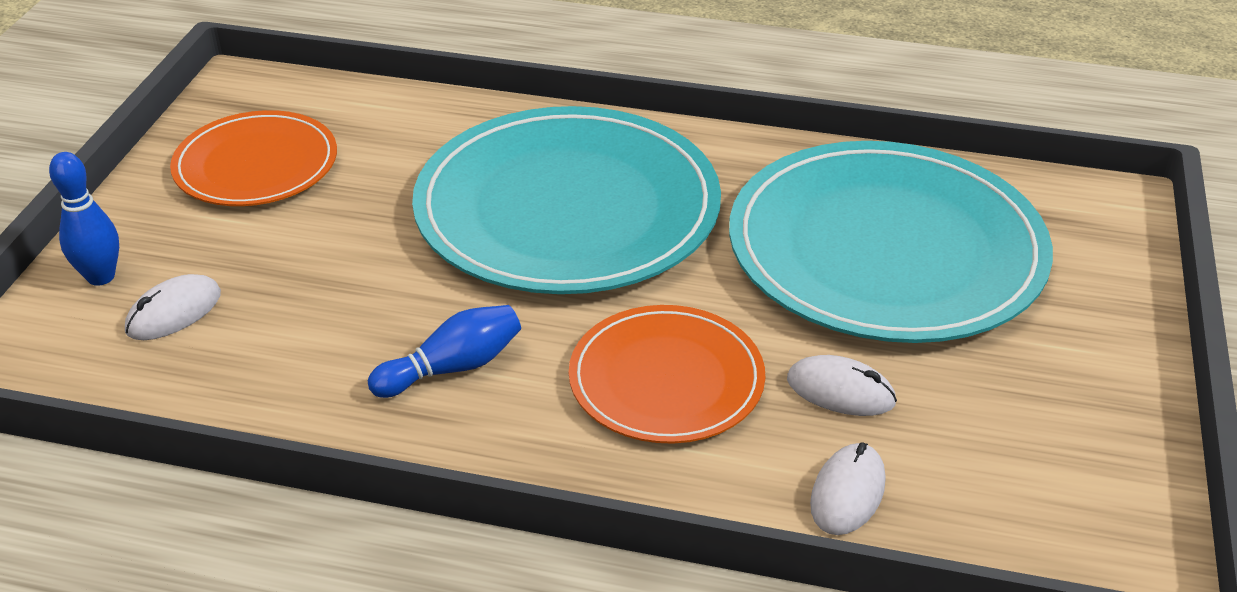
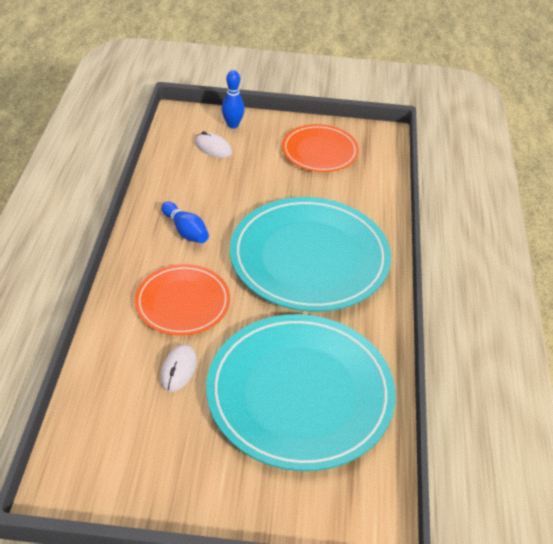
camera: 80 degrees right, 5 degrees up
(847, 493) = (108, 371): white mouse -> none

